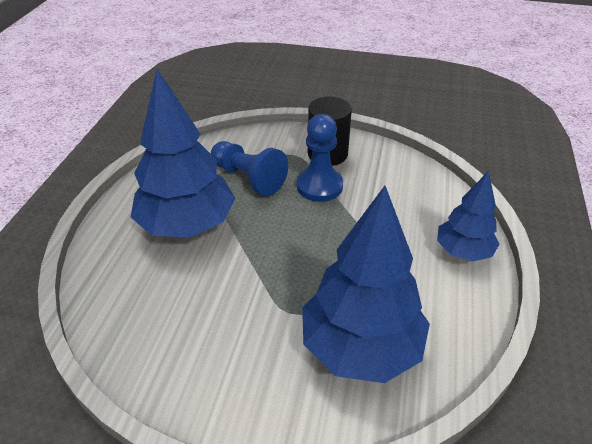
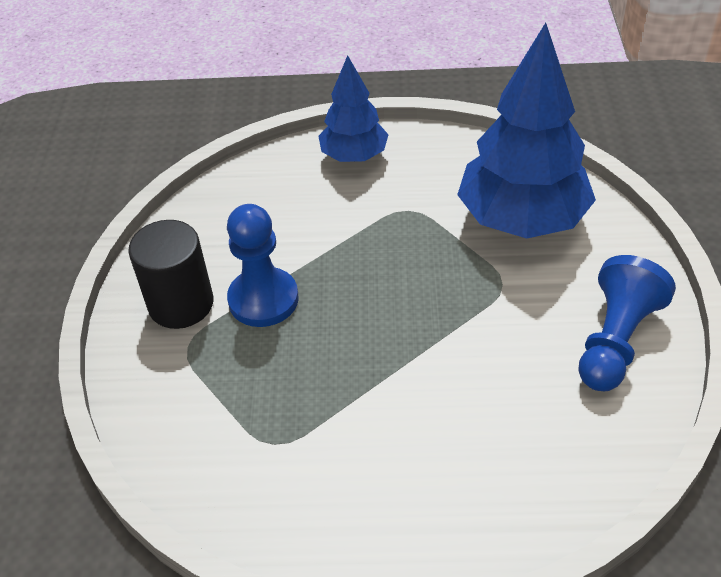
camera: 100 degrees left, 5 degrees up
(187, 225) = (392, 437): blue tree -> none
(248, 178) = (261, 390): blue pawn -> blue pawn (615, 340)

